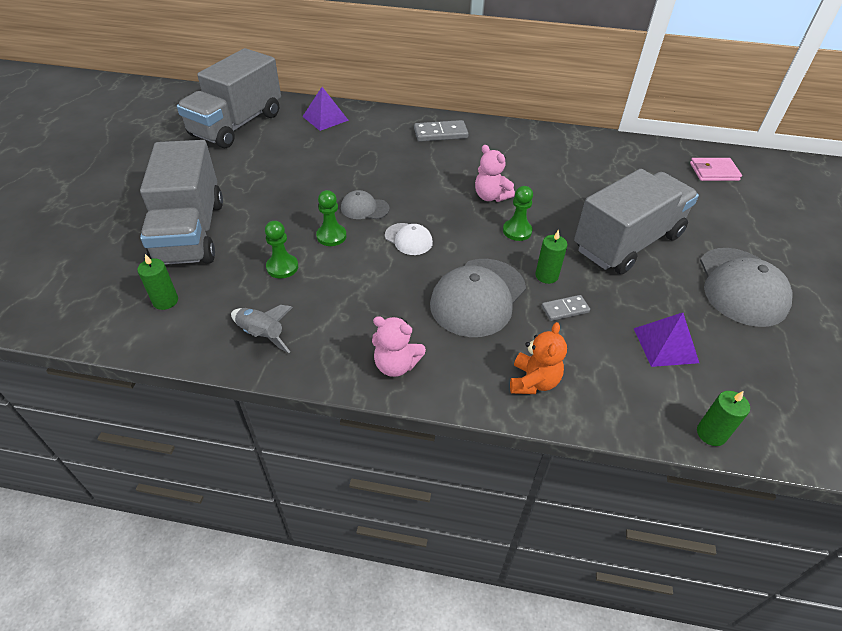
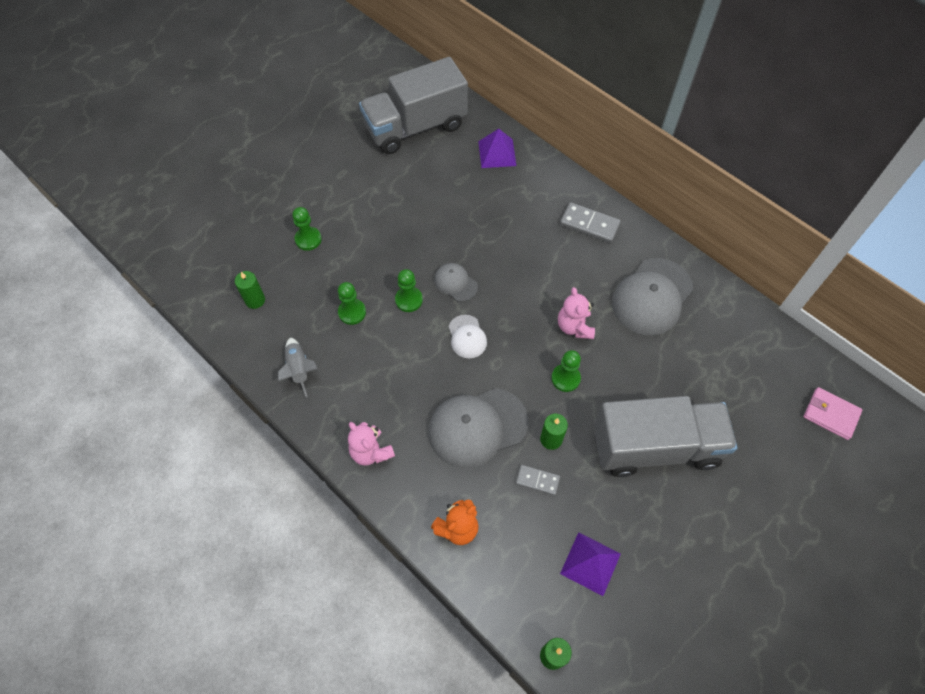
camera: 35 degrees right, 15 degrees up
(190, 232) = (308, 239): grey truck -> green pawn
(741, 287) = (717, 553): grey cap -> grey cap (652, 297)

